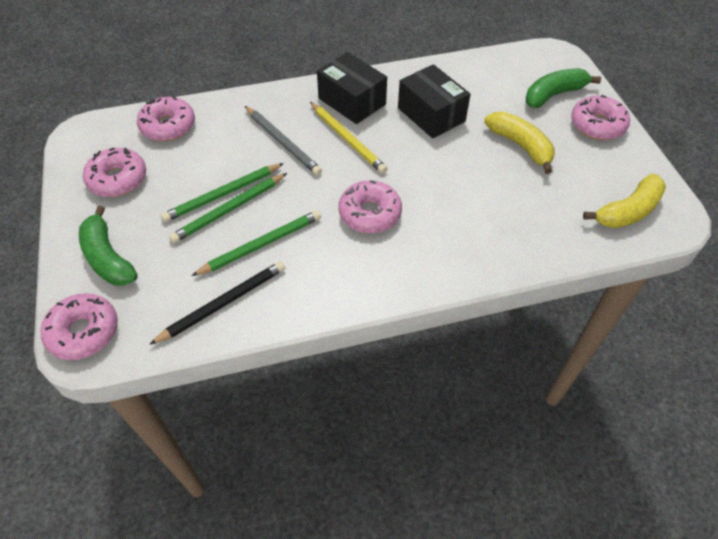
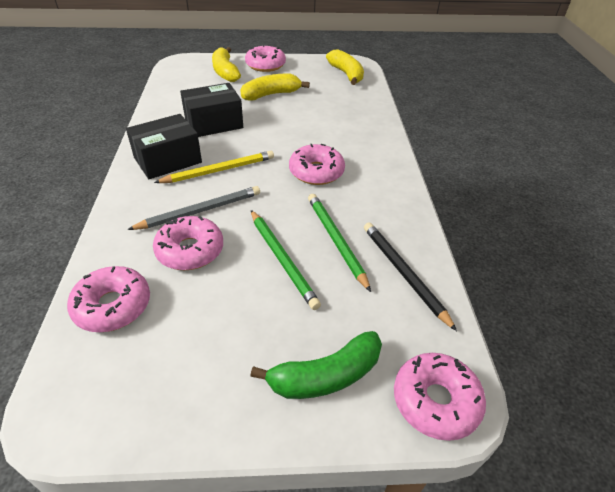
camera: 80 degrees left, 10 degrees down
(118, 179) = (188, 365): pink donut -> pink donut (190, 250)
(223, 194) = (258, 262): green pencil -> none
(554, 94) = (225, 72): green banana -> yellow banana

